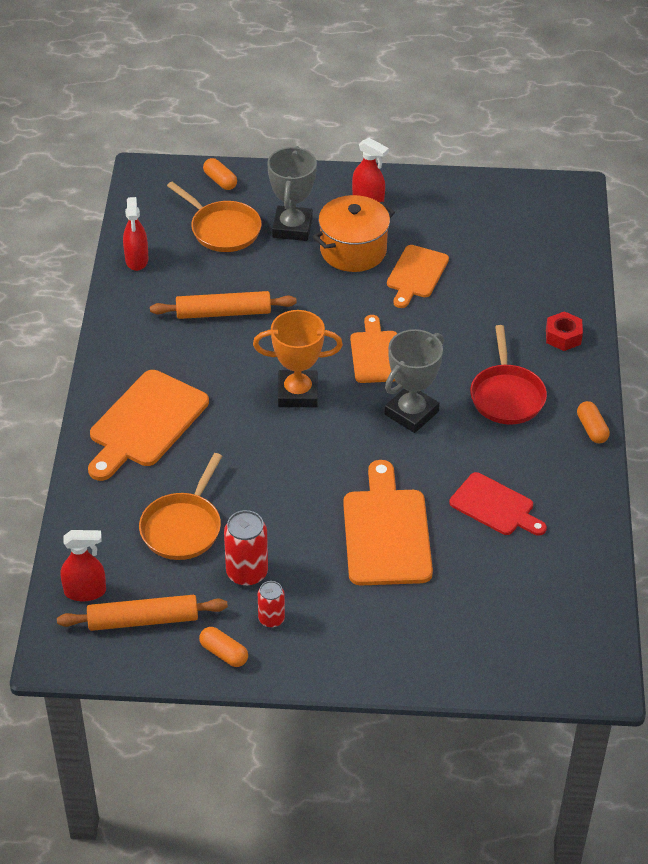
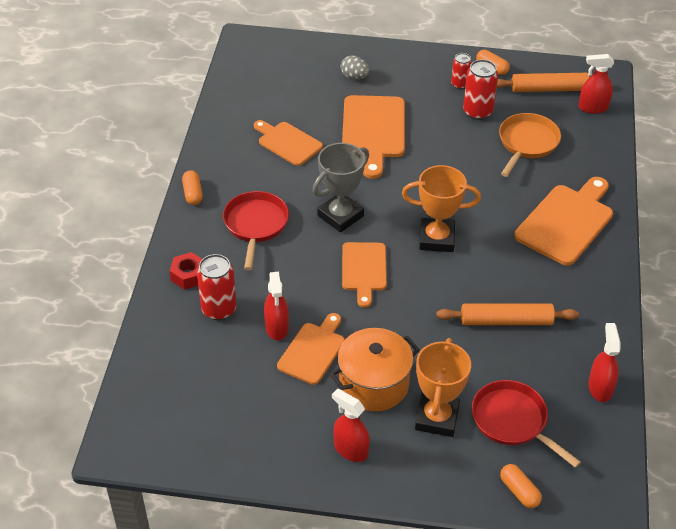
camera: 175 degrees left, 0 degrees up
(222, 229) = (513, 421): orange pan -> red pan
(292, 227) = (437, 418): grey trophy -> orange trophy
(424, 621) = (354, 77): none -> grey egg
(456, 292) = (277, 328): none -> red spray bottle
(495, 506) = (287, 142): red cutting board -> orange cutting board
(520, 306) = (219, 309): none -> red can

